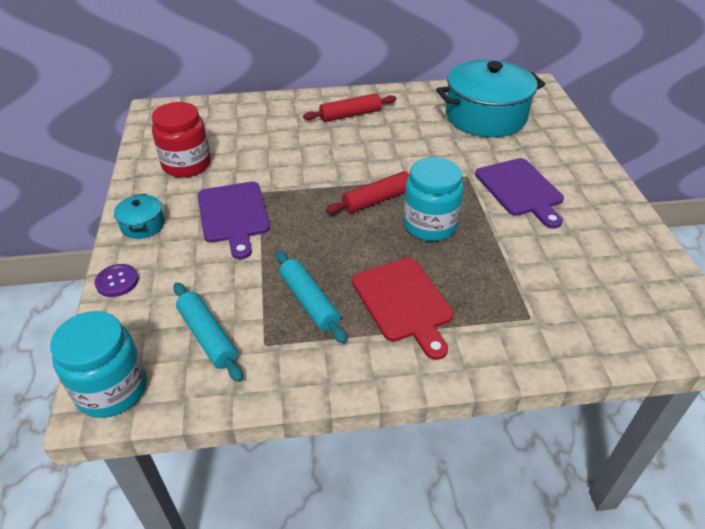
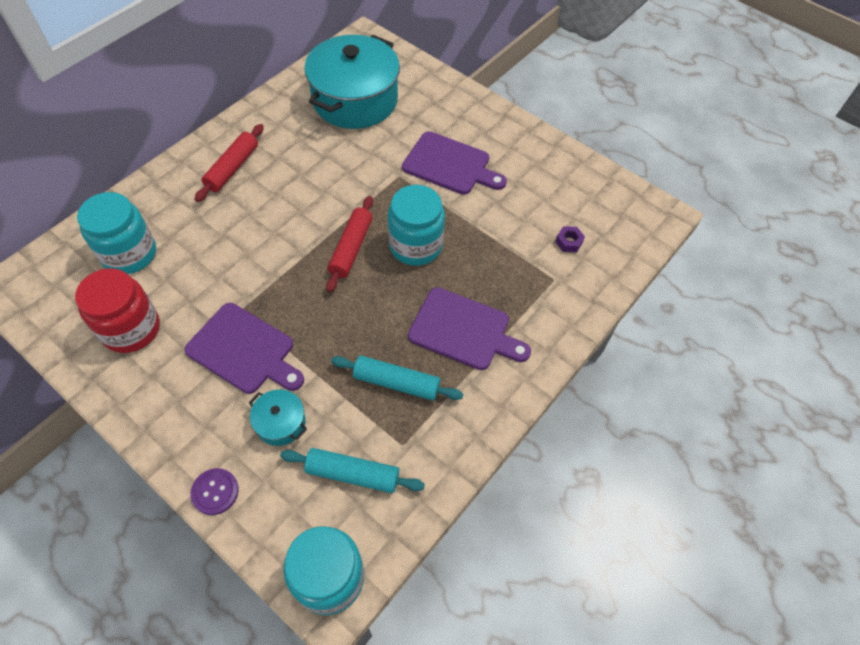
camera: 45 degrees left, 15 degrees up
(142, 225) = (168, 422): turquoise pot -> turquoise pot (281, 423)
(234, 127) = (129, 254): none -> turquoise jar
(404, 303) = (464, 330): red cutting board -> purple cutting board
(577, 300) = (568, 242): none -> purple nut

